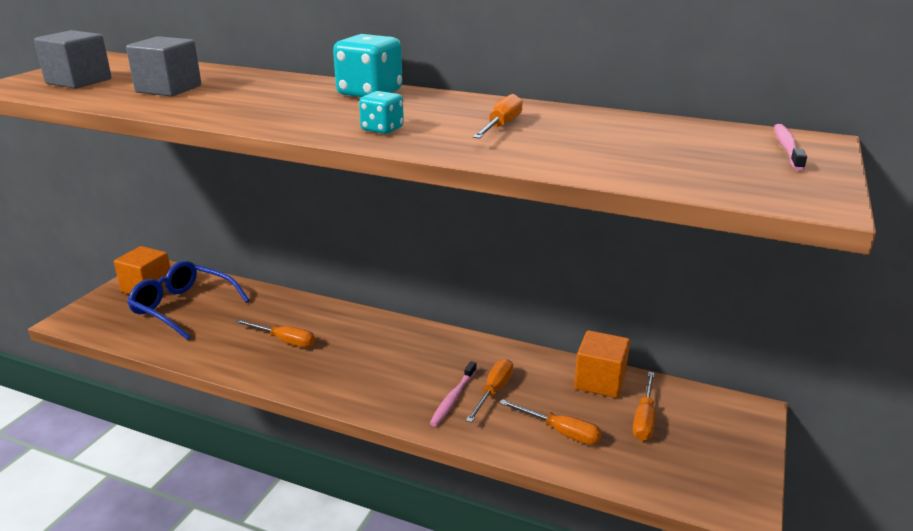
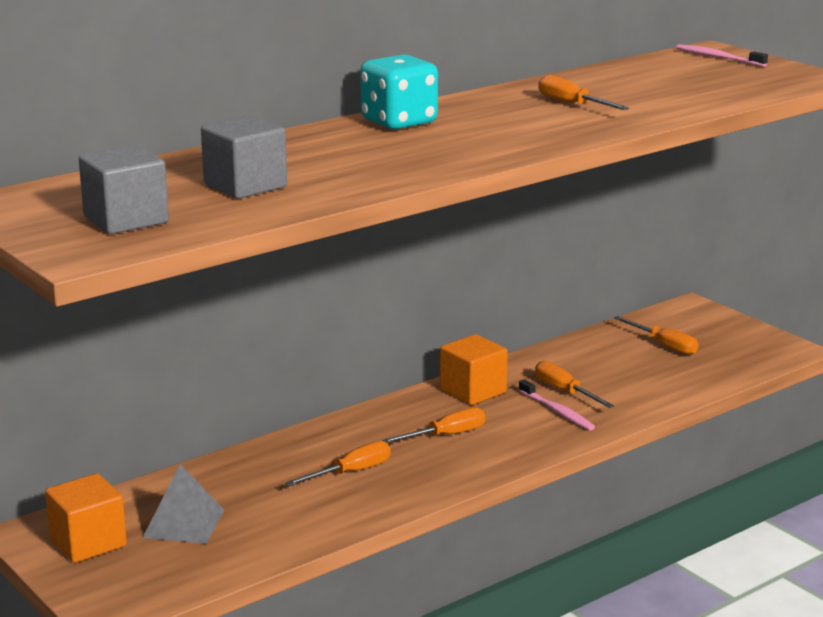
camera: 60 degrees left, 5 degrees down
(183, 307) = (184, 523): blue glasses -> grey pyramid
(382, 129) = (530, 135): turquoise dice -> none
(560, 432) = (650, 381): orange screwdriver -> orange screwdriver (446, 435)
(600, 381) = (596, 345): orange cube -> orange cube (473, 391)

